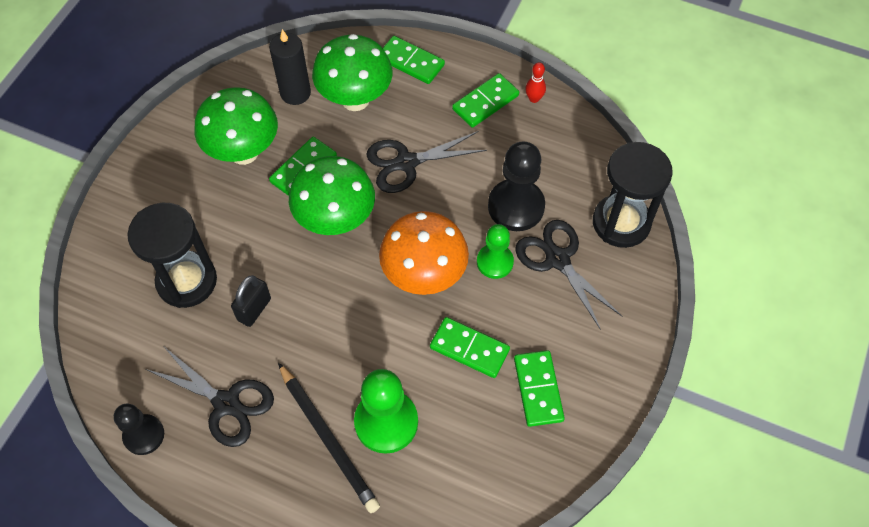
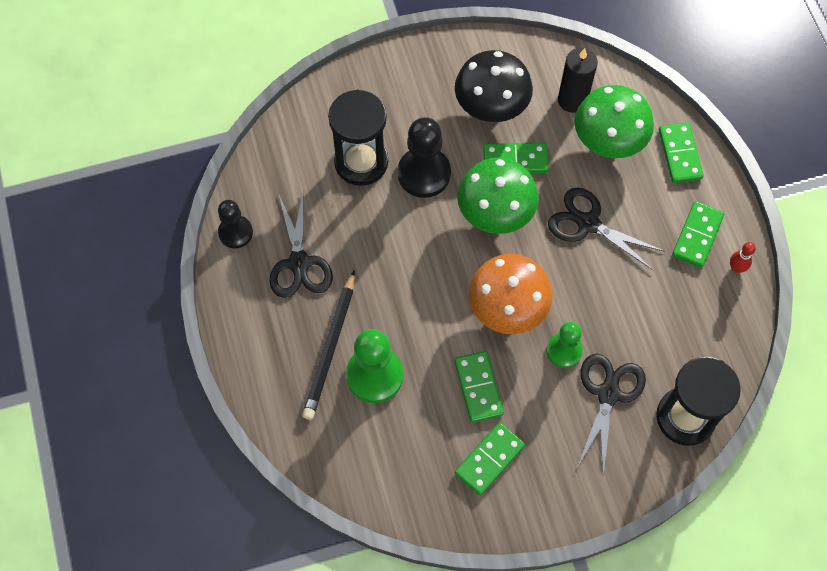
camera: 50 degrees right, 5 degrees up
(244, 152) = (491, 110): green mushroom -> black mushroom
(254, 309) = (379, 222): black padlock -> none
(485, 102) = (697, 236): green domino -> green domino turned 75 degrees counterclockwise
(516, 206) = (625, 329): black pawn -> black pawn (424, 173)

